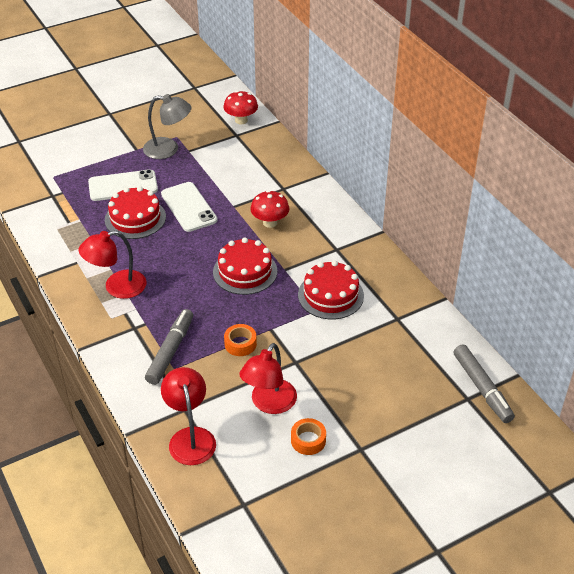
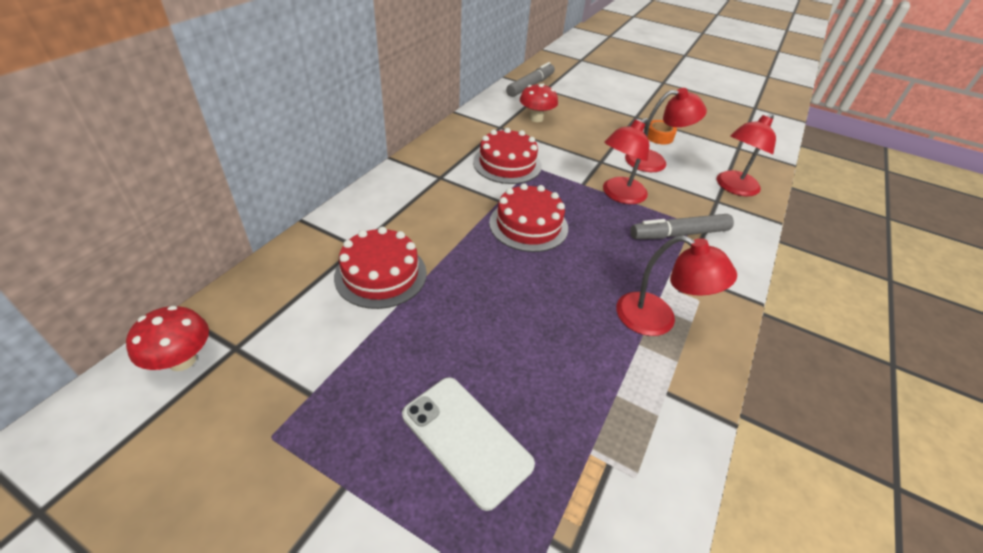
camera: 125 degrees left, 0 degrees up
(135, 218) = (528, 373): red cake -> red cake (381, 274)
(168, 149) = (320, 428): grey lamp -> none
(189, 207) = (458, 322): white phone -> none
(240, 344) = (619, 195): orange tape -> red lamp
(270, 223) = (433, 234): red mushroom -> red mushroom (536, 118)

